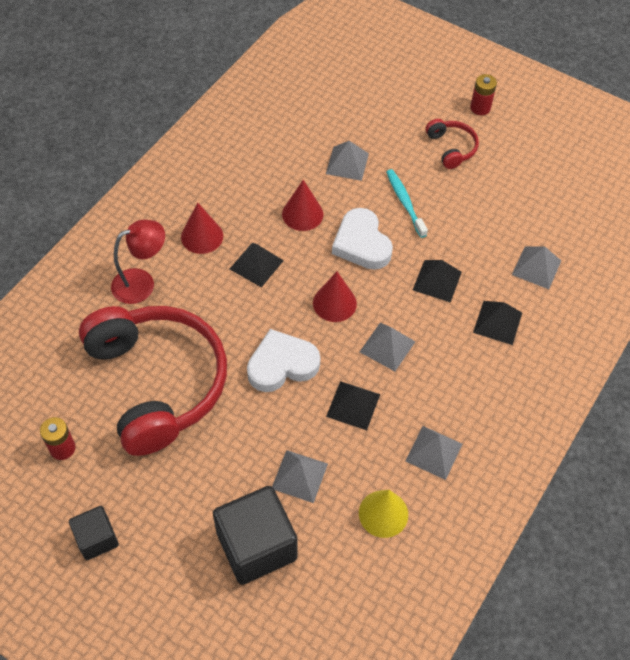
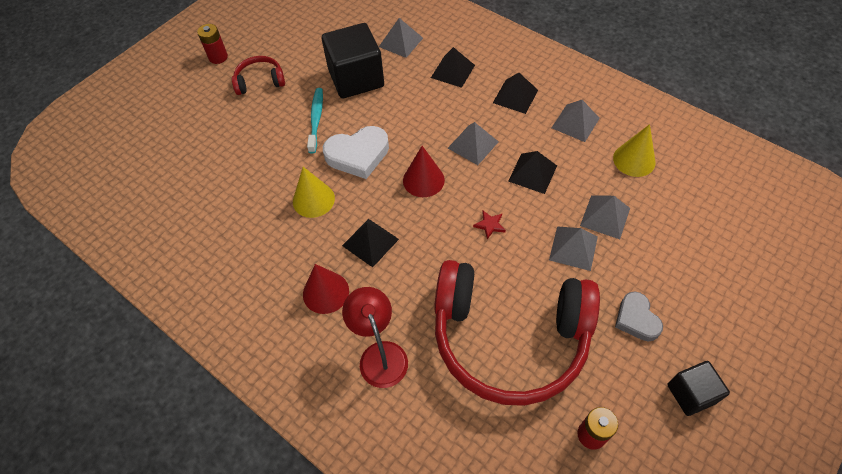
camera: 80 degrees left, 0 degrees up
(157, 383) = (509, 337): red headphones -> red headphones turned 150 degrees counterclockwise
(176, 497) = (636, 319): none -> grey heart
(256, 546) = (676, 252): black cube -> black cube (356, 78)
(282, 364) = (490, 225): white heart -> red star
(302, 214) = (313, 200): red cone -> yellow cone
(347, 163) = (257, 159): grey pyramid -> grey pyramid (573, 248)
(405, 202) = (316, 119): turquoise toothbrush -> turquoise toothbrush turned 105 degrees clockwise
(437, 280) = (406, 105): black pyramid -> black pyramid (515, 96)

